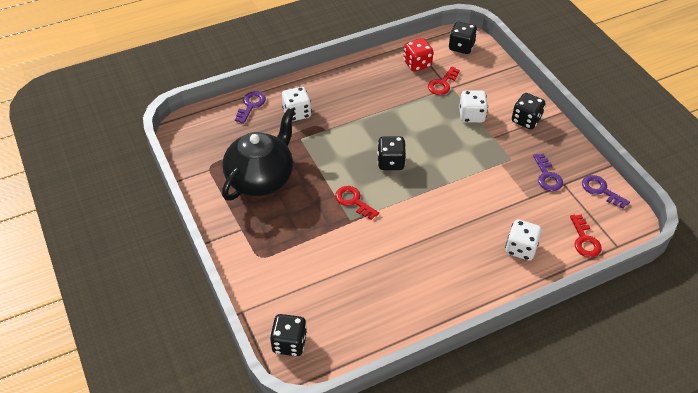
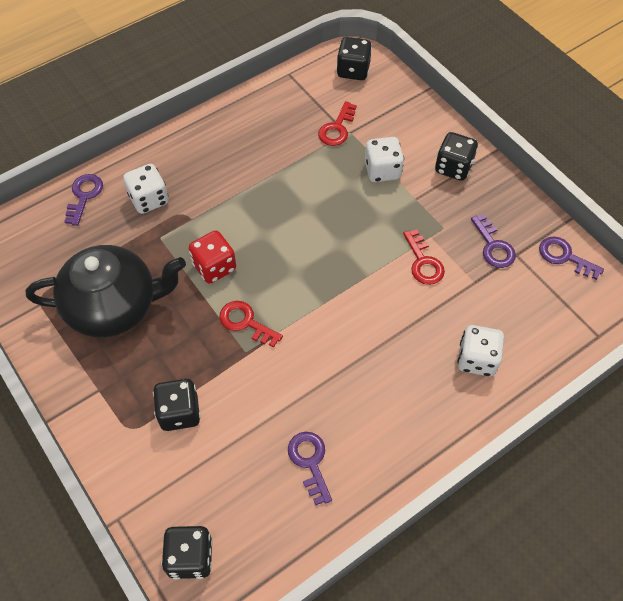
camera: 10 degrees left, 10 degrees up
(261, 178) = (114, 306): black teapot -> black teapot turned 60 degrees clockwise
(385, 296) = (310, 462): none -> purple key
(390, 162) = (286, 256): black dice -> black dice (179, 412)
(417, 64) = (299, 103): red dice -> red dice (214, 267)
(584, 240) = (556, 333): red key -> red key (423, 262)

